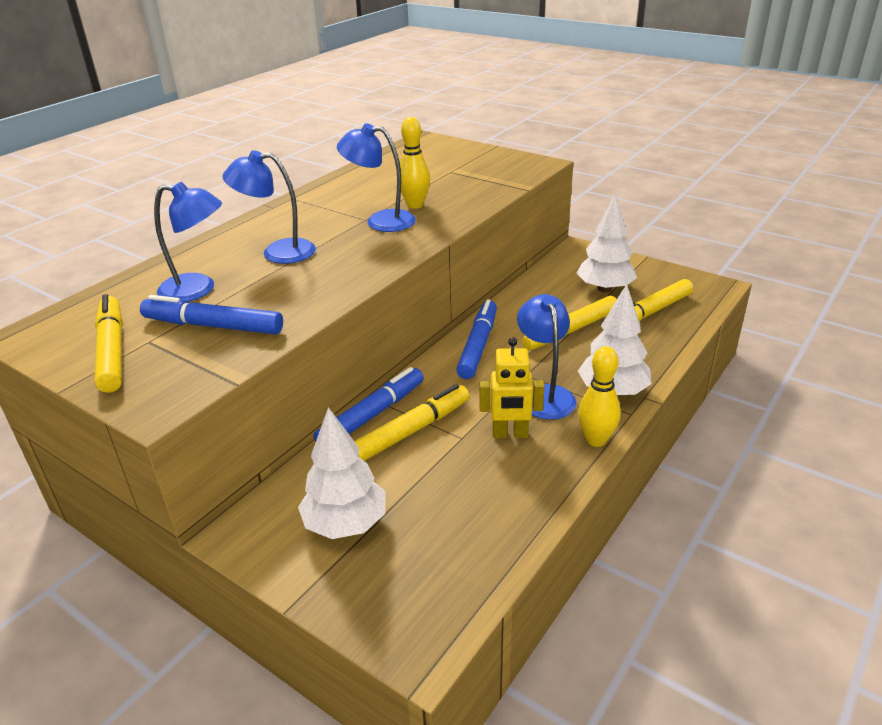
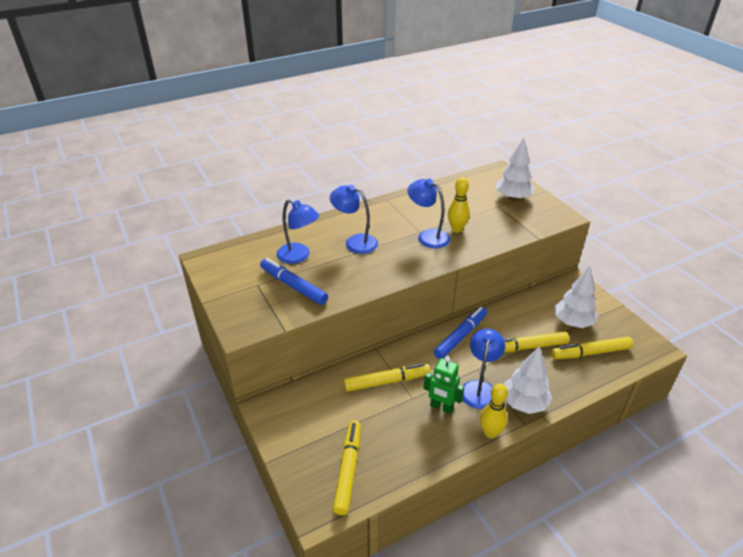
camera: 25 degrees right, 5 degrees up
(112, 351) = (238, 285): yellow marker -> yellow marker (348, 470)
(346, 524) = (320, 426): white tree -> white tree (513, 198)
(372, 415) = (371, 362): blue marker -> none
(510, 434) = (441, 407): yellow robot -> green robot

